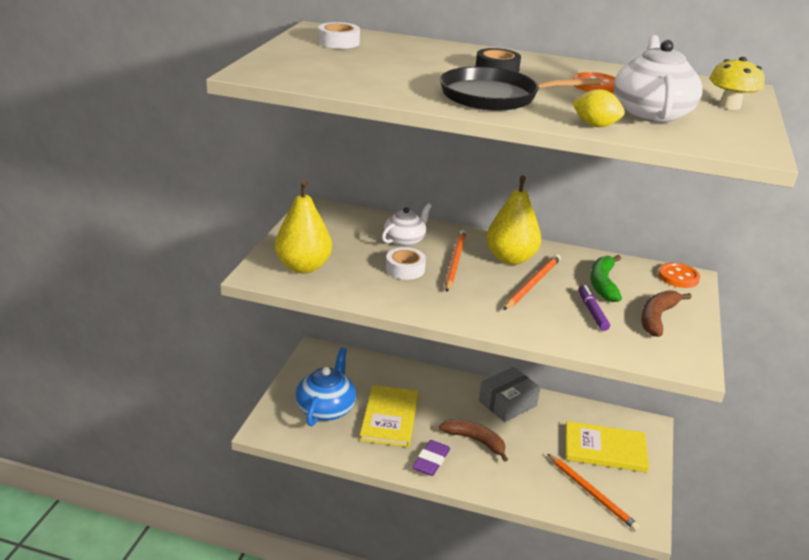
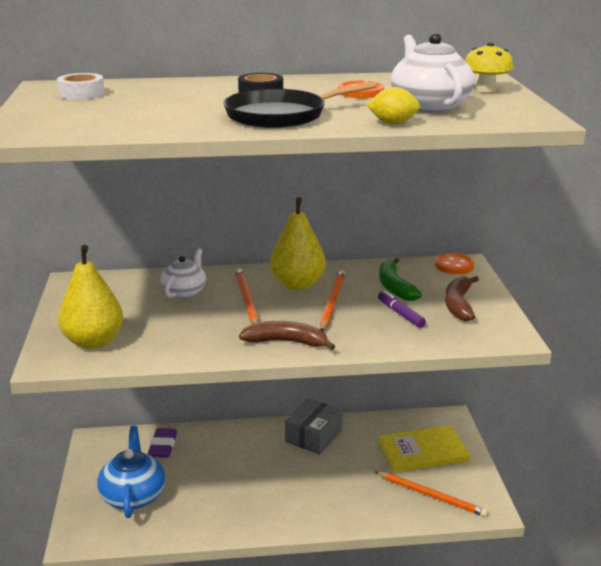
camera: 20 degrees left, 5 degrees down
(389, 418) = (205, 485): yellow book -> none
(405, 269) = (201, 318): white tape -> none
(431, 461) = (267, 514): purple eraser -> purple eraser (163, 446)
(475, 440) = (300, 481): brown banana -> brown banana (286, 342)

